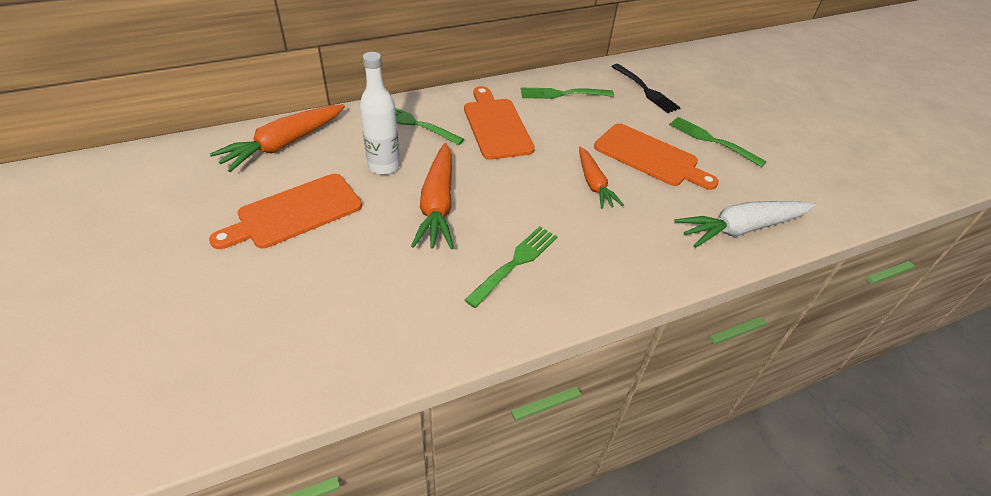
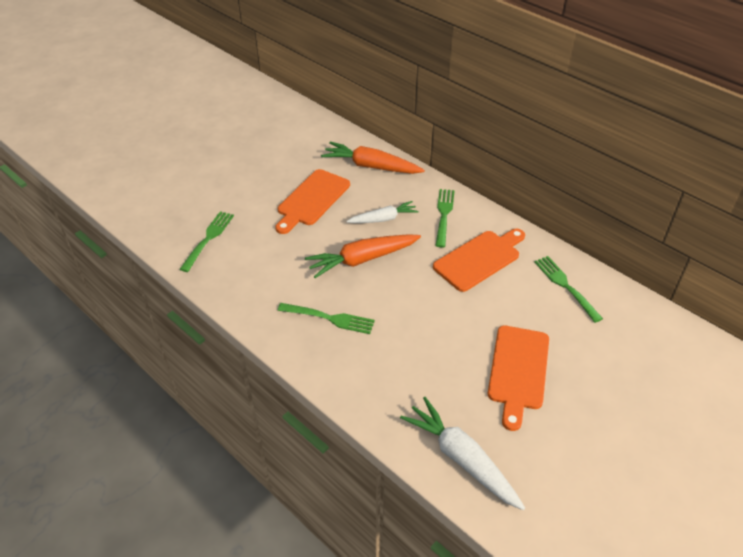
camera: 70 degrees right, 0 degrees up
(294, 213) = (312, 200): orange cutting board -> orange cutting board turned 90 degrees counterclockwise
(384, 166) = (383, 219): white bottle -> white carrot
(594, 184) = (449, 340): orange carrot -> none
(645, 90) = (632, 344): black fork -> none
(713, 141) = (587, 417): green fork -> green fork (208, 239)

